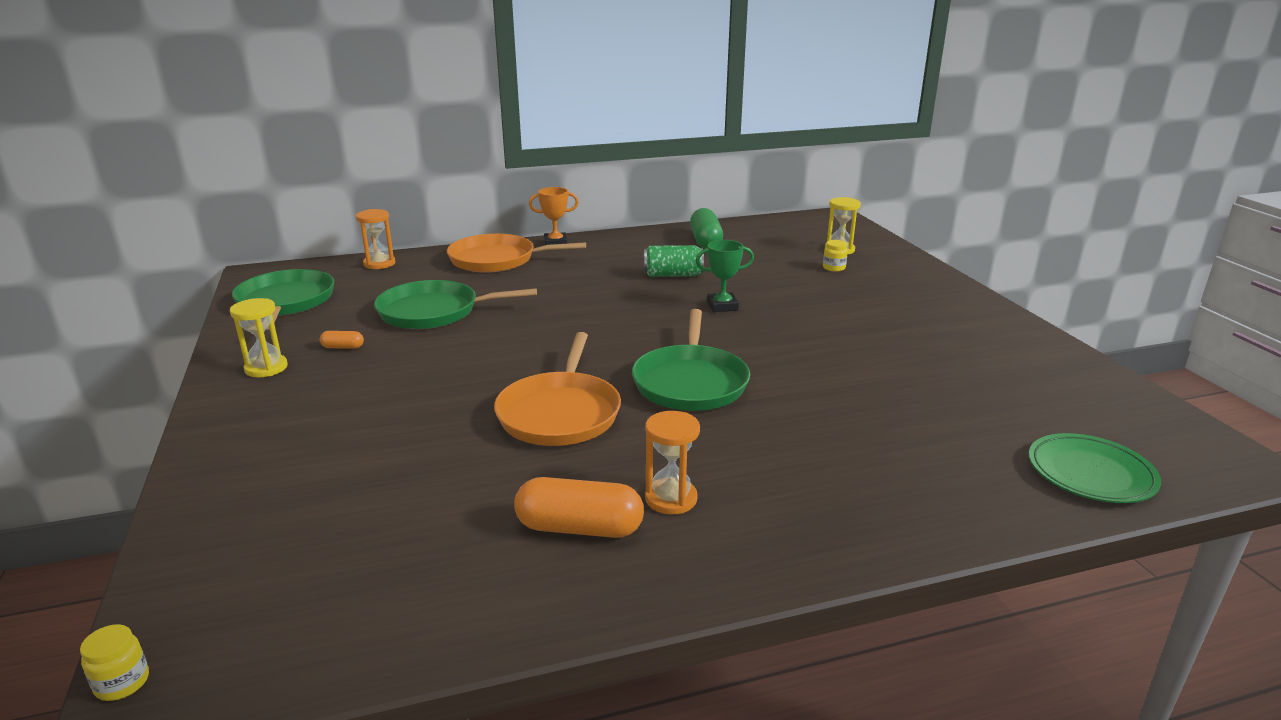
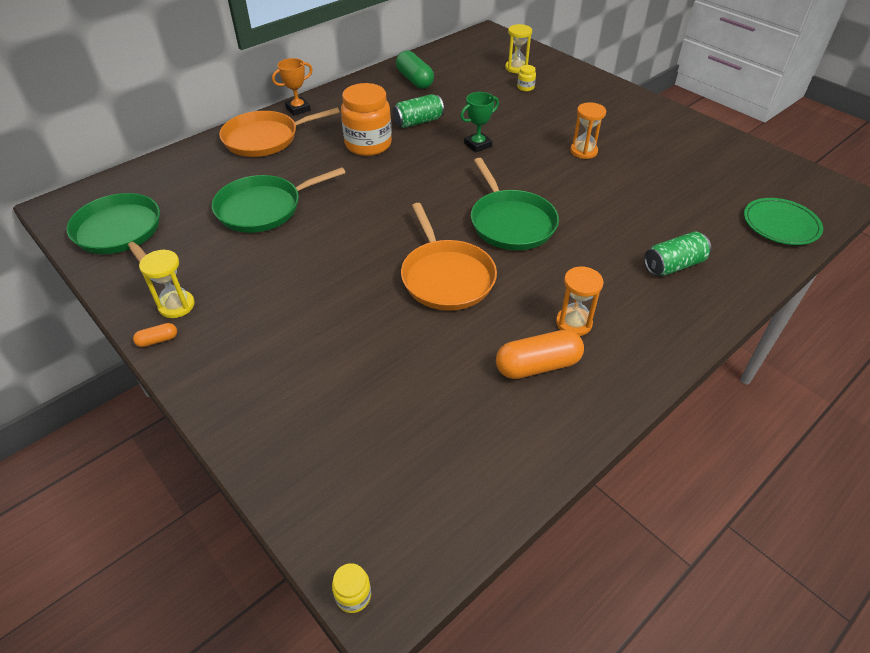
camera: 25 degrees left, 20 degrees up
(343, 347) = (222, 265): orange capsule -> orange capsule (158, 340)
(379, 264) = (164, 167): orange hourglass -> orange hourglass (583, 151)
(597, 283) = (368, 145): none -> orange jar
(872, 476) = (673, 265): none -> green can

